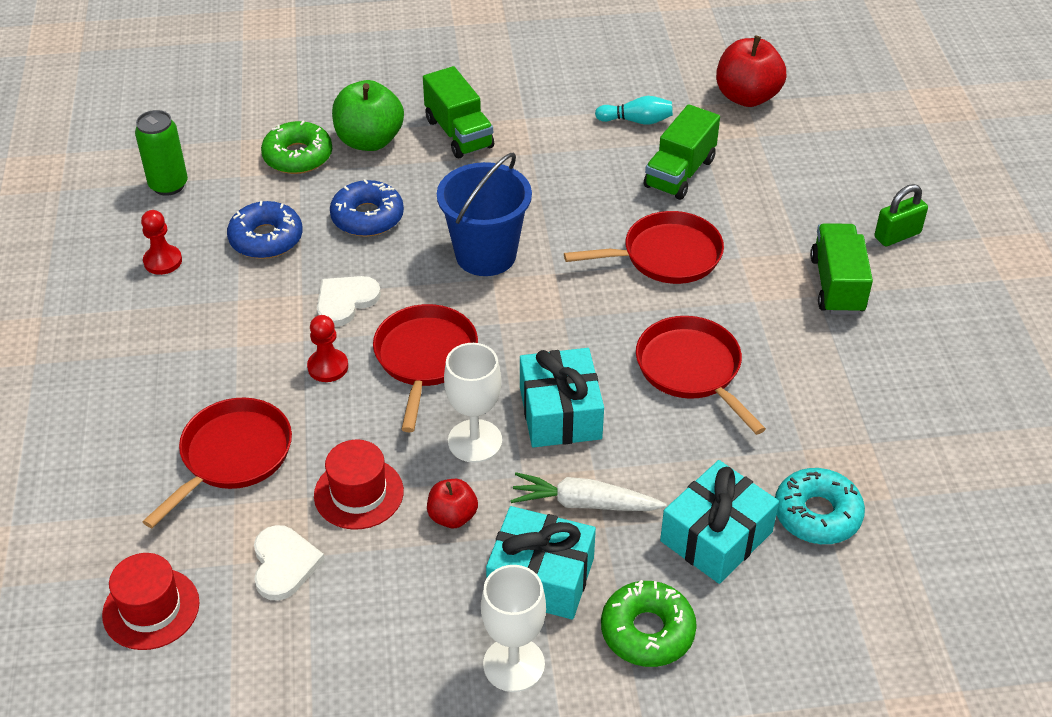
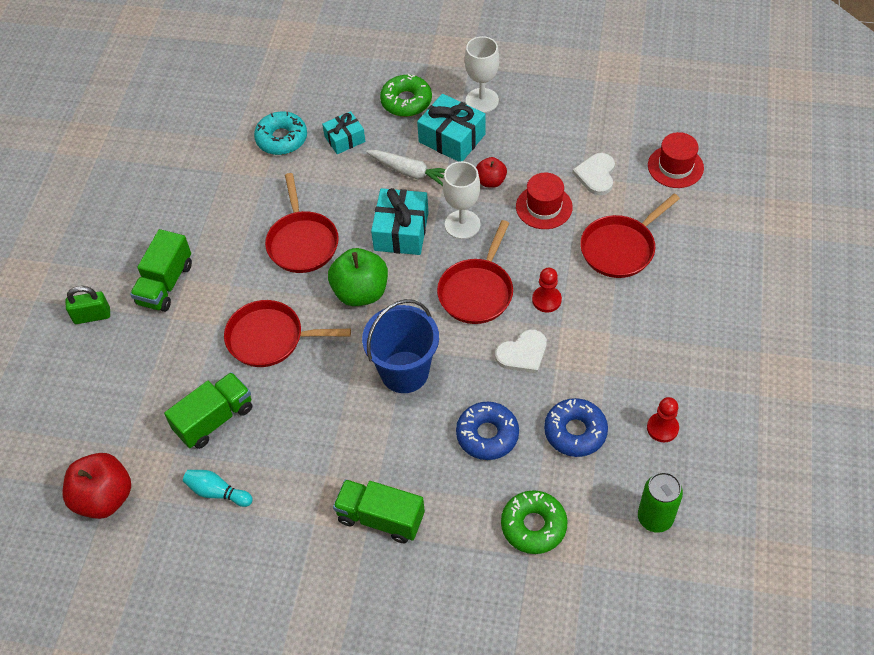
camera: 160 degrees left, 10 degrees up
(369, 141) = (464, 530): green apple -> green apple (360, 292)
(459, 133) = (380, 518): green truck -> green truck turned 60 degrees counterclockwise
(716, 536) = (344, 139): turquoise gift -> turquoise gift, size x0.63

